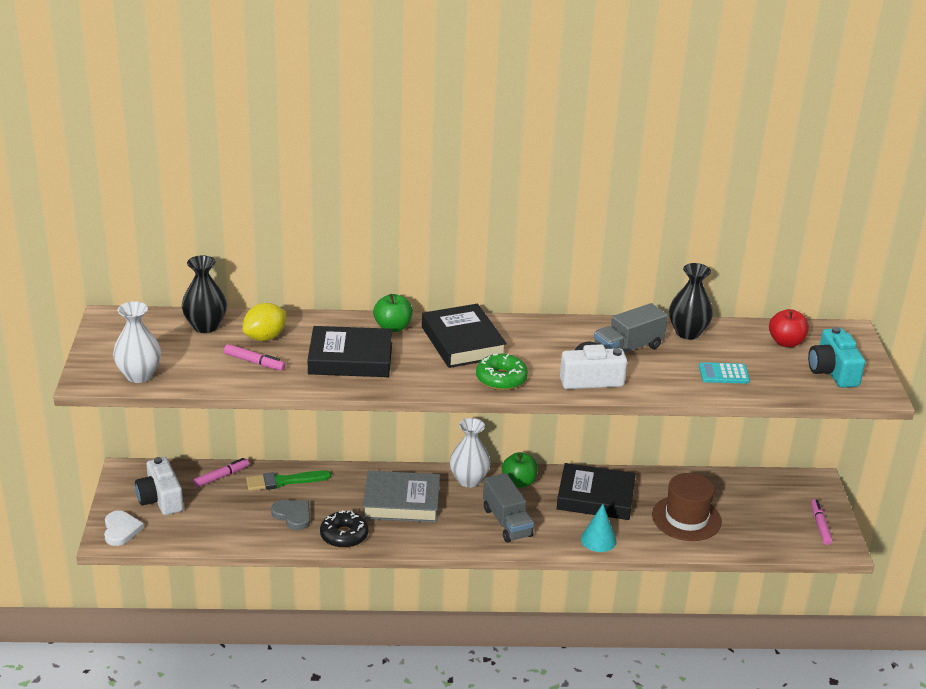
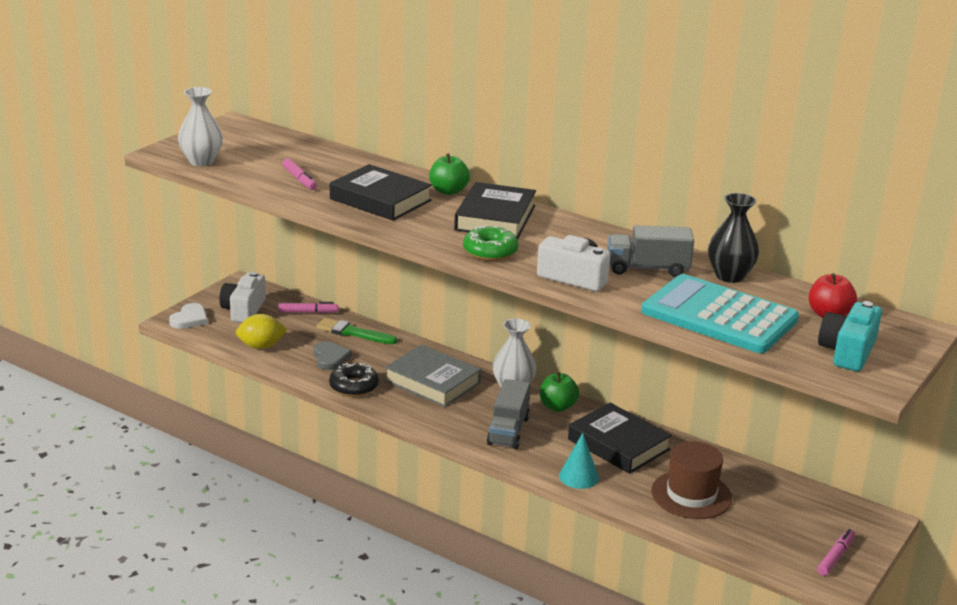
camera: 35 degrees right, 5 degrees down
(205, 326) = (297, 147): black vase -> none
(265, 337) = (332, 167): yellow lemon -> yellow lemon (261, 346)
(723, 374) = (719, 316): turquoise calculator -> turquoise calculator, size x2.47

